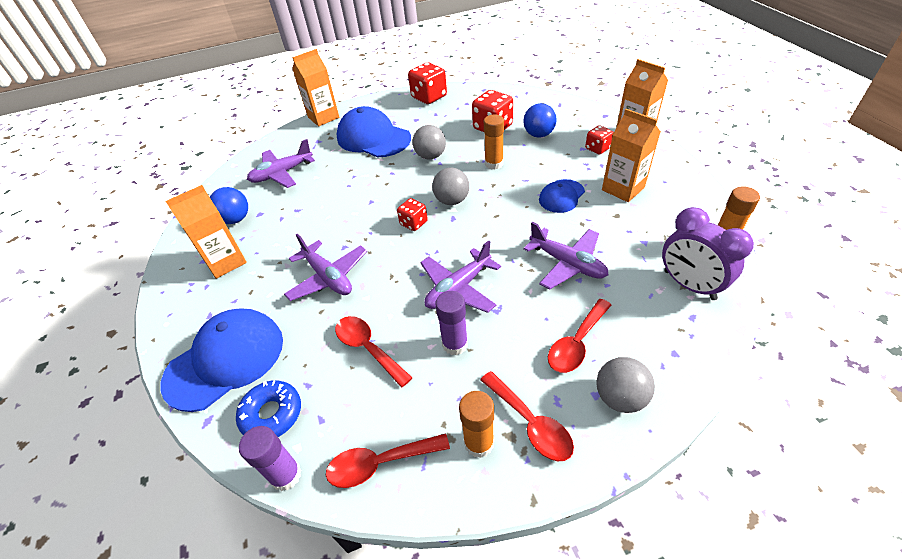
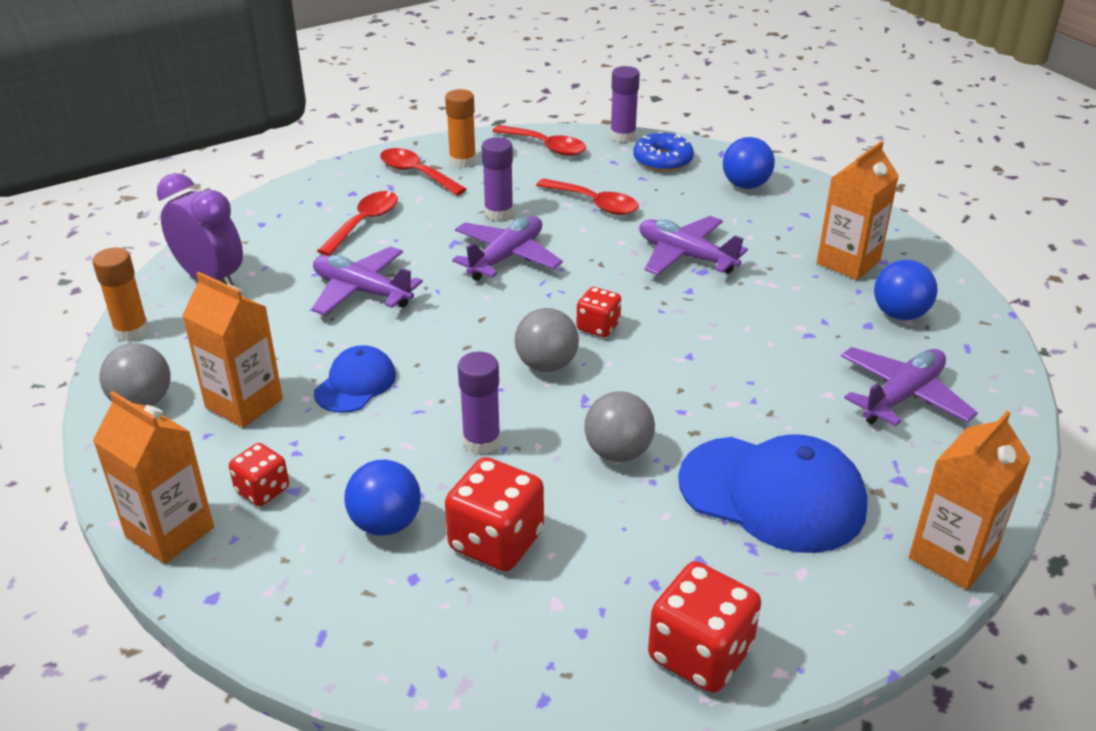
camera: 165 degrees right, 10 degrees down
(225, 360) = (745, 185): blue cap -> blue ball
(380, 463) = (545, 146): red spoon -> red spoon turned 60 degrees clockwise
(494, 164) = (481, 441): orange glue stick -> purple glue stick
(619, 397) = (330, 193): grey ball -> grey ball (142, 402)

